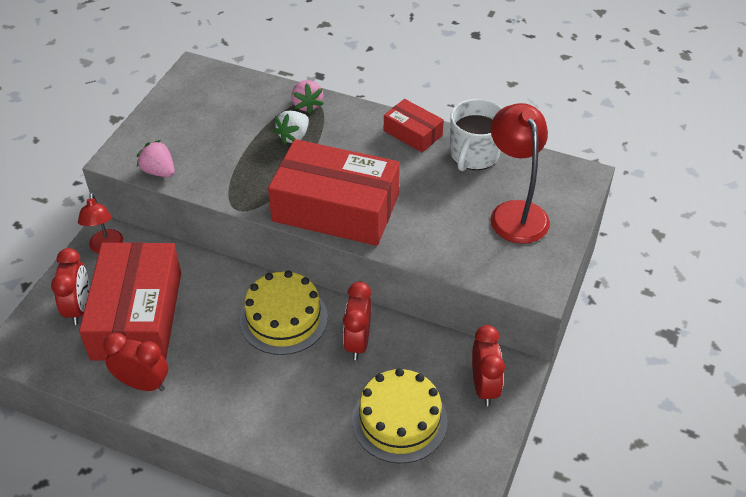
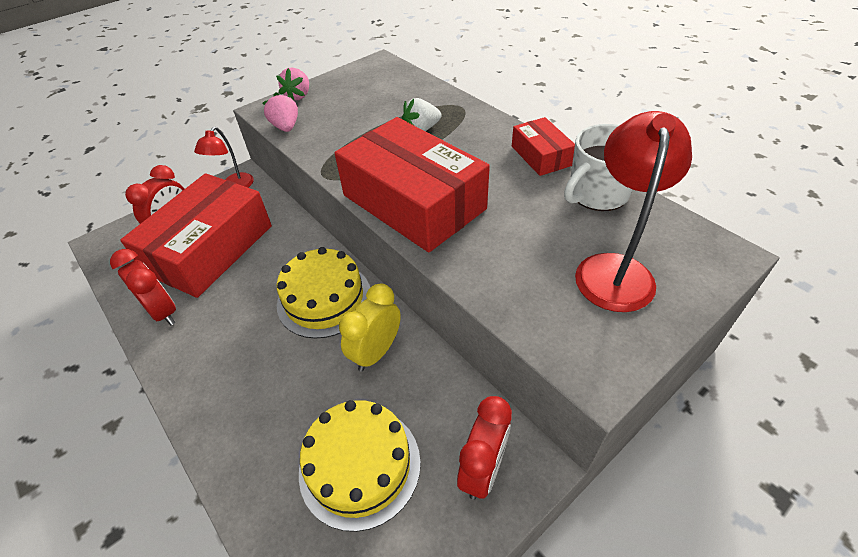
camera: 30 degrees right, 0 degrees up
(307, 105) = (453, 108): pink strawberry -> pink strawberry (298, 96)
(357, 342) = (376, 352): red clock -> yellow clock

